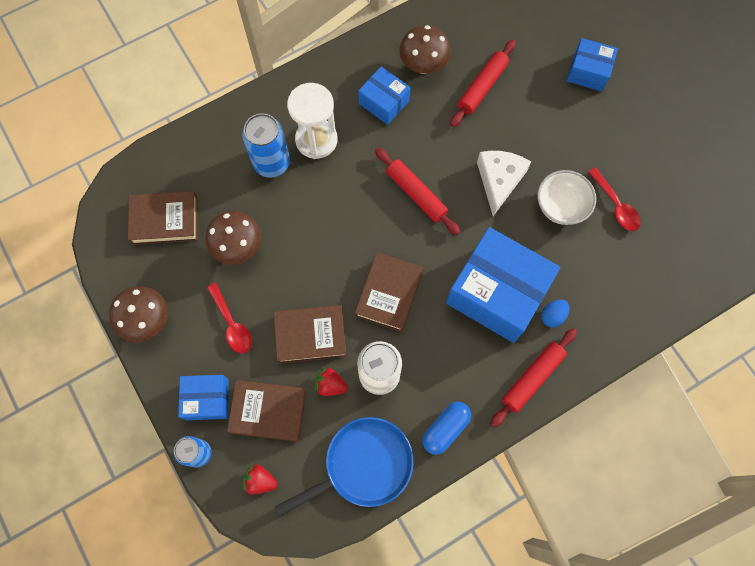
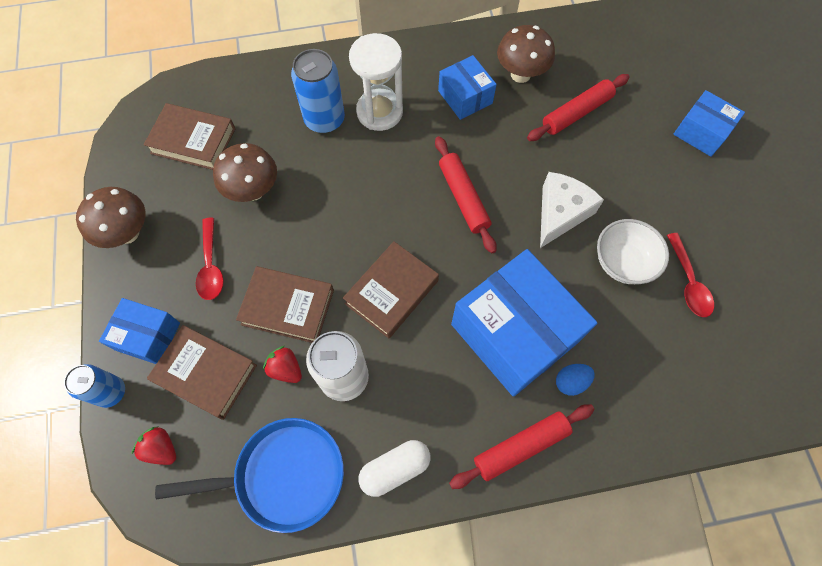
camera: 20 degrees right, 5 degrees down
(445, 429) = (395, 469): blue capsule -> white capsule

